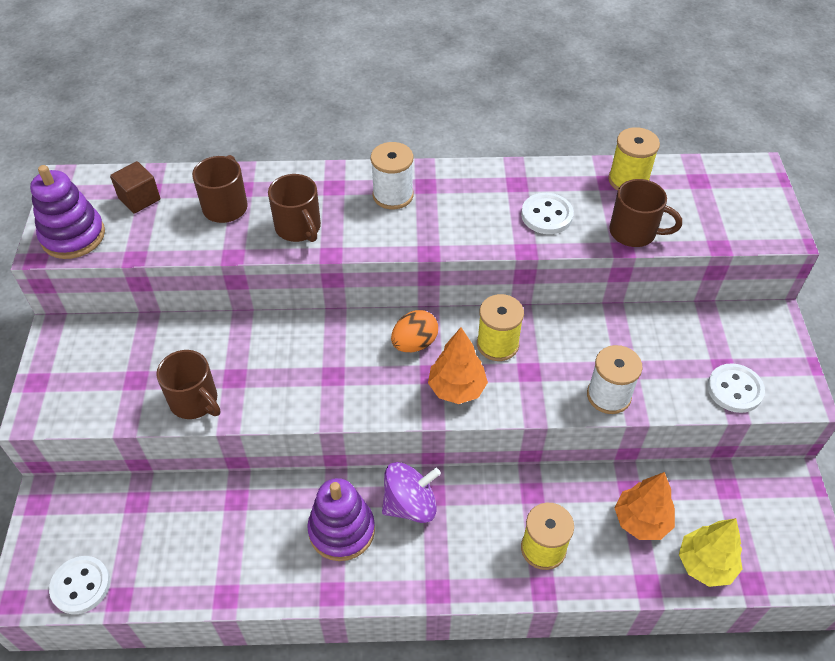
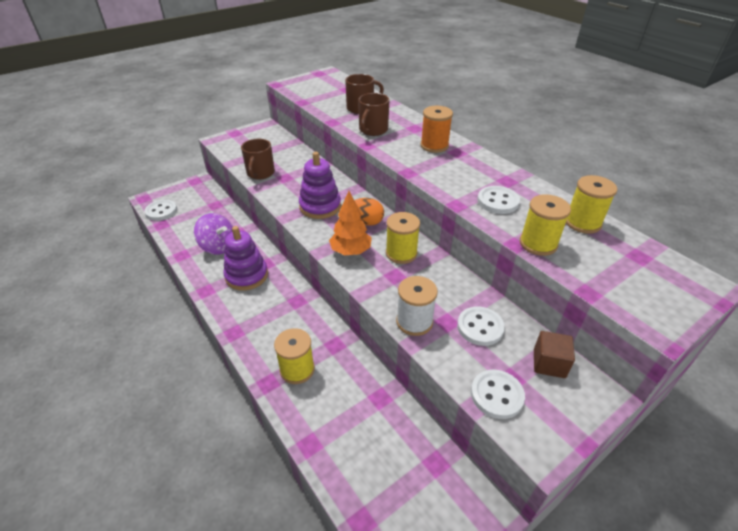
camera: 55 degrees right, 10 degrees down
(73, 236) = (298, 86): purple stacking toy -> purple stacking toy (320, 206)
(139, 199) = (338, 89): brown cube -> brown cube (549, 363)
(393, 195) = (434, 146): white spool -> orange spool
(410, 504) = (283, 294): purple spinning top -> purple spinning top (218, 246)
(634, 232) = (538, 244): brown mug -> yellow spool
(641, 521) = (360, 416): orange tree -> none
(651, 348) = (480, 327): none -> white button
(705, 564) = (353, 477): yellow tree -> none

